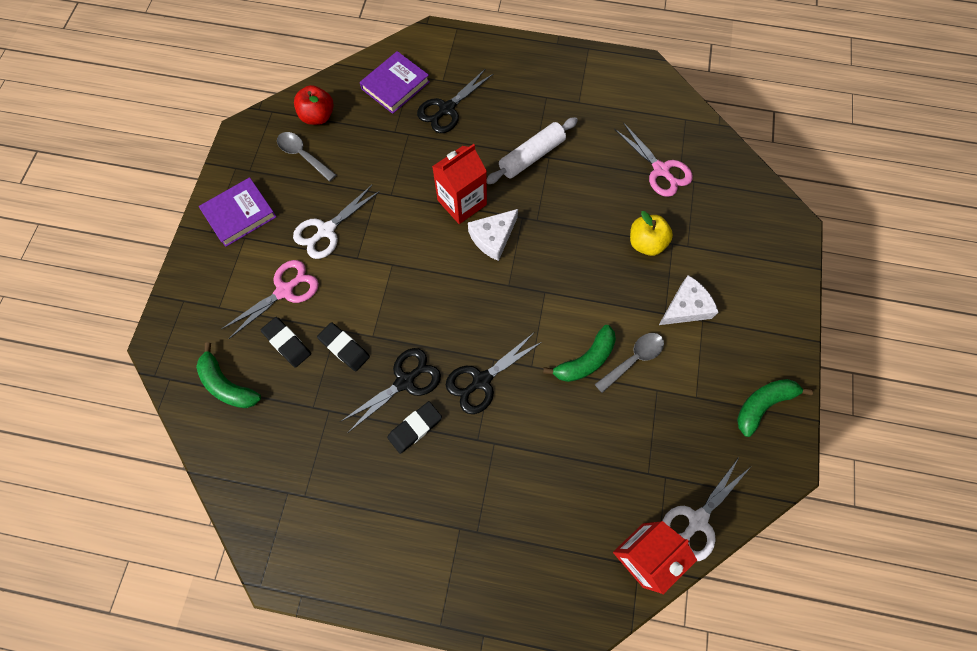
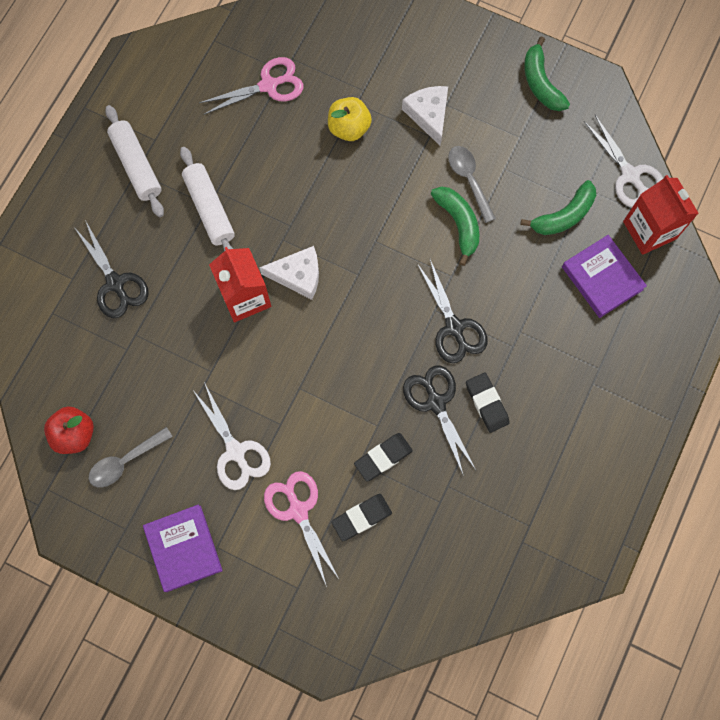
camera: 75 degrees left, 5 degrees up
(227, 385) = (392, 589): green banana -> green banana (563, 215)
(395, 85) = (60, 334): purple book -> purple book (602, 278)
(493, 237) = (298, 275): white cheese -> white cheese turned 60 degrees counterclockwise
(551, 96) = (136, 165): none -> white rolling pin

